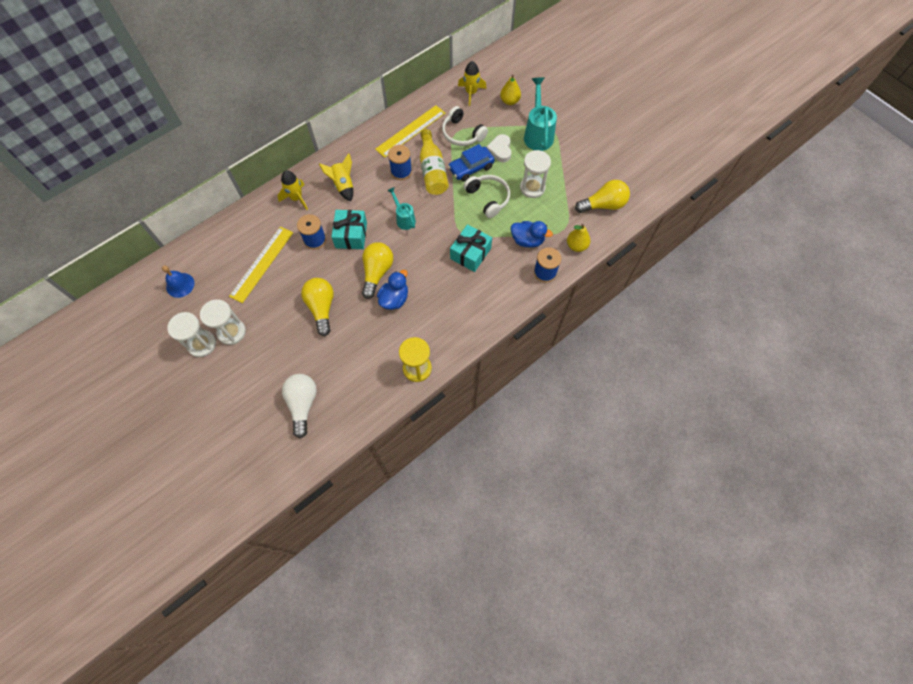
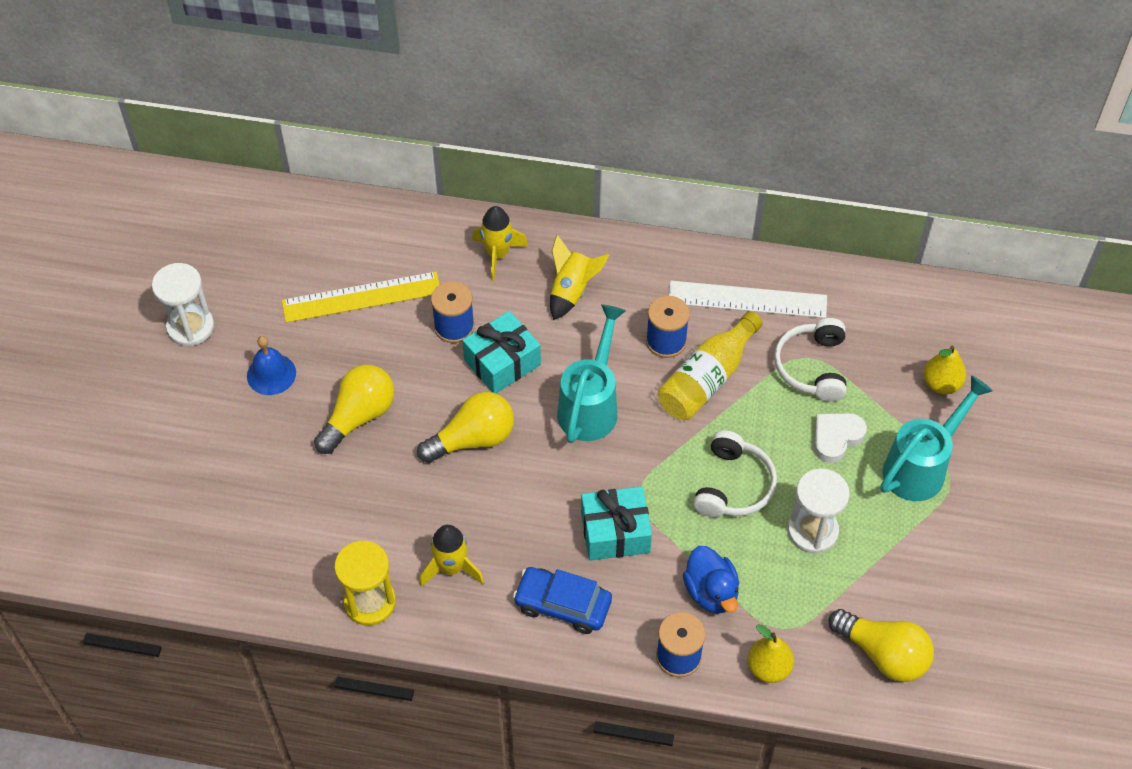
camera: 50 degrees right, 10 degrees down
(180, 285) = (251, 236): blue bell -> blue bell (271, 374)
(231, 332) = (235, 344): white hourglass -> none
(303, 404) = (202, 505): white light bulb -> none
(394, 299) = (451, 492): blue duck -> none
(404, 218) = (591, 405): turquoise watering can -> turquoise watering can, size x1.68
(410, 131) = (747, 300): yellow ruler -> white ruler
(471, 93) = (900, 323): yellow rocket -> yellow rocket (451, 568)
(471, 168) = (763, 424): blue car -> blue car (562, 605)

